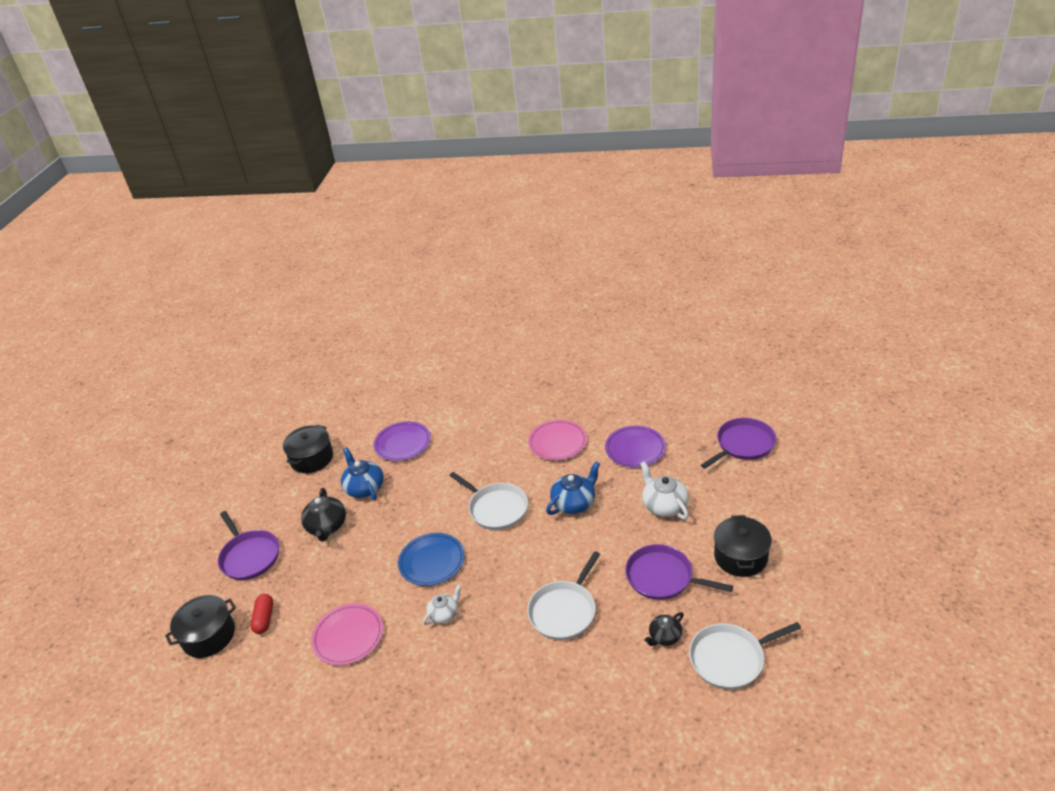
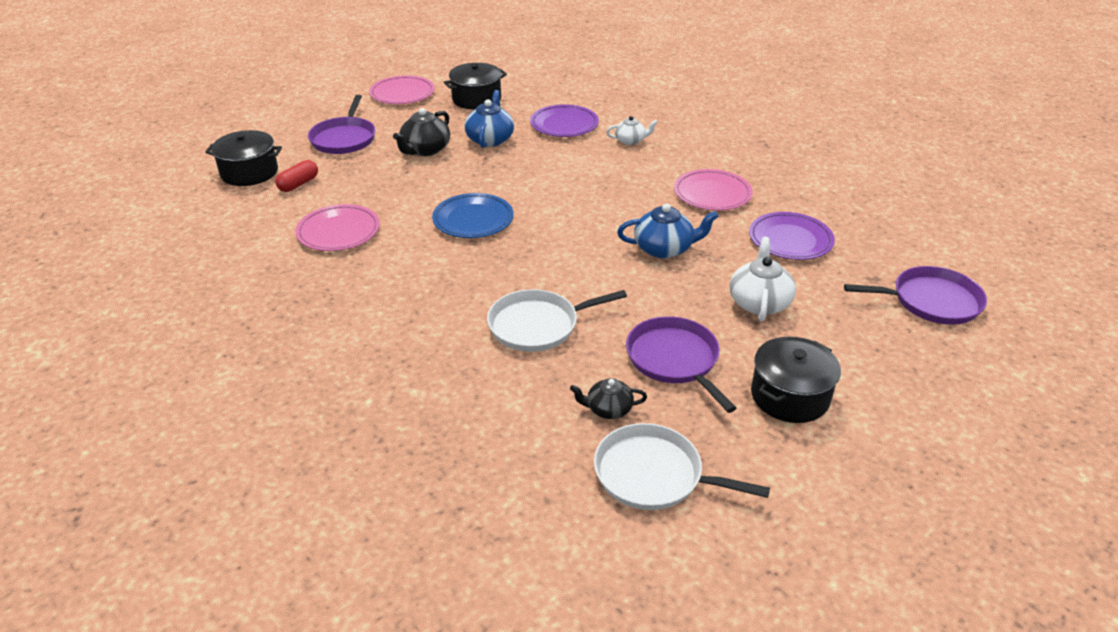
camera: 35 degrees right, 0 degrees up
(246, 487) = (402, 94): none -> pink plate
(444, 614) = (431, 262): white teapot -> white teapot (630, 141)
(496, 508) = (582, 213): white pan -> none

